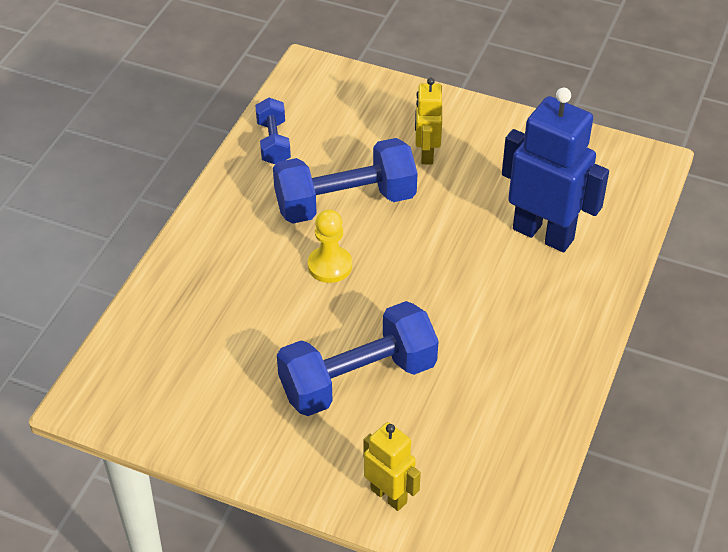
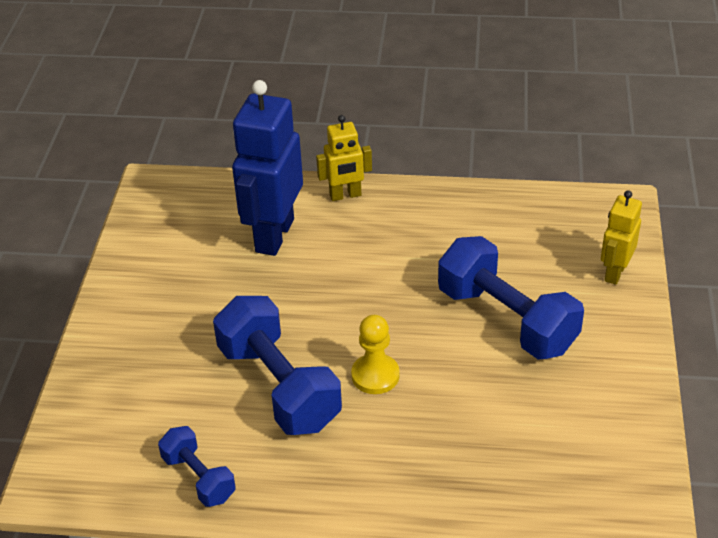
camera: 105 degrees left, 5 degrees down
(273, 143) = (199, 478): blue dumbbell -> blue dumbbell turned 75 degrees clockwise
(426, 154) = (183, 339): yellow robot -> yellow robot (345, 195)

